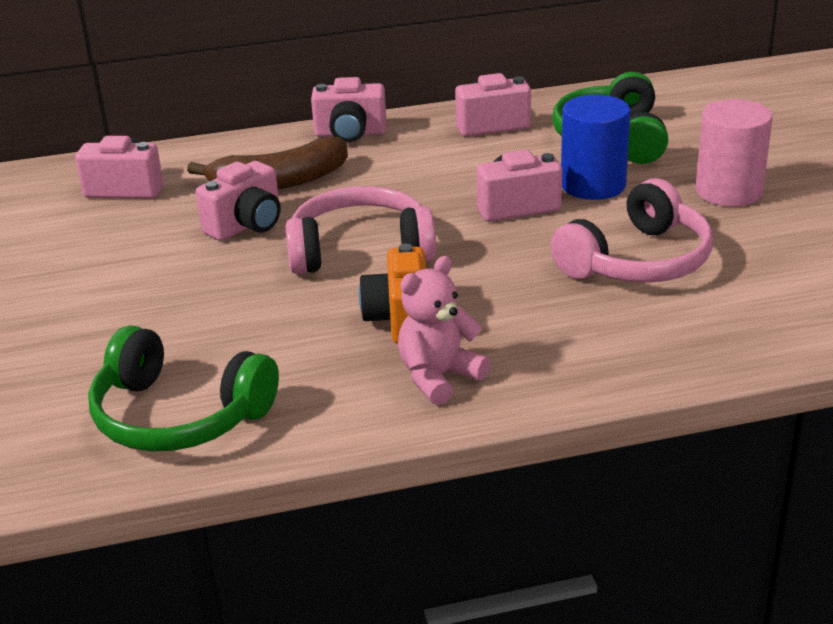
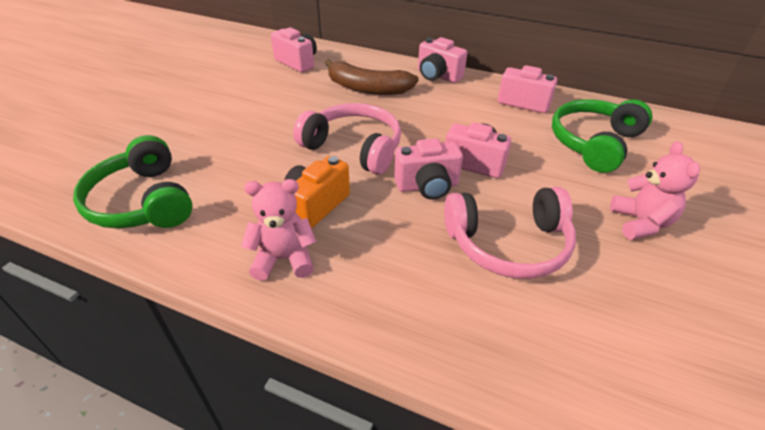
camera: 35 degrees right, 10 degrees up
(247, 225) = (320, 106): pink camera -> pink camera (427, 186)
(593, 185) = (543, 171): blue cylinder -> none
(728, 191) = (640, 223): pink cylinder -> pink teddy bear

